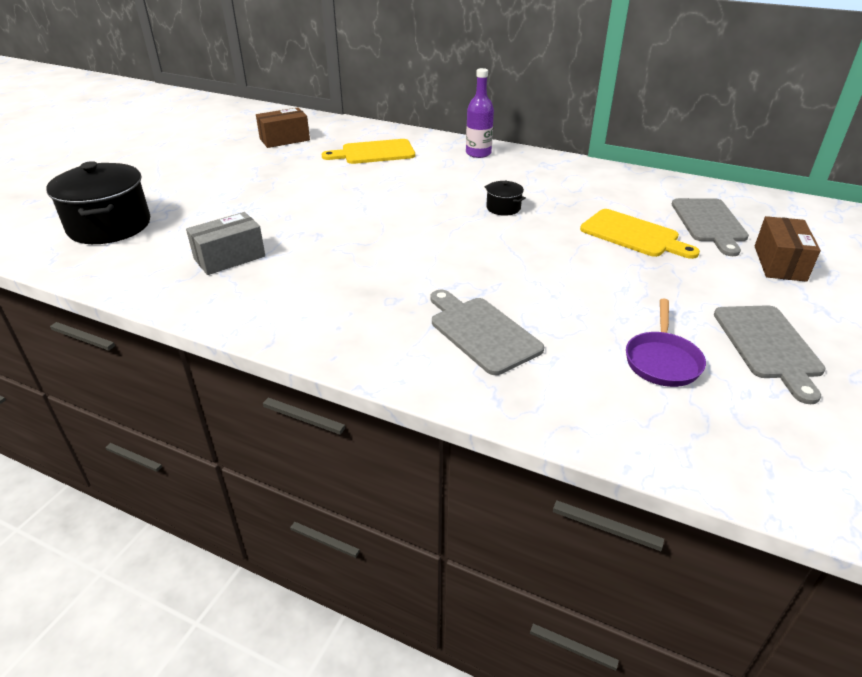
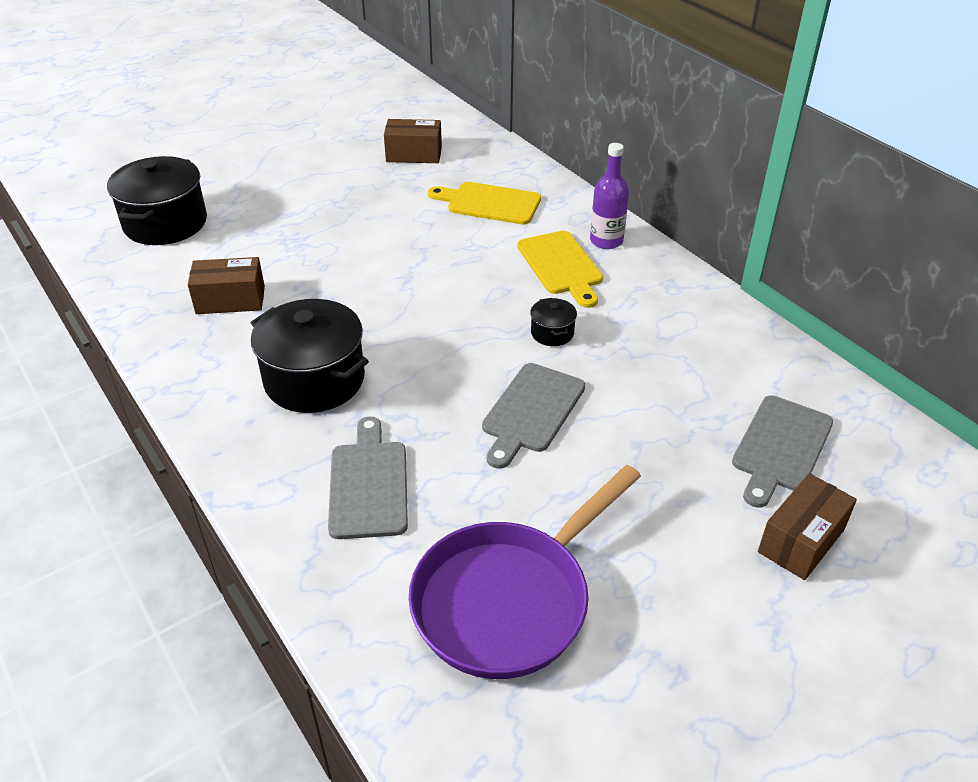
camera: 30 degrees right, 5 degrees up
(229, 257) = (230, 300): grey box -> brown box
(362, 285) = (314, 380): none -> black pot
(633, 235) = (662, 427): yellow cutting board -> yellow cutting board (561, 266)
(662, 360) = (509, 599): purple pan -> purple pan, size x1.95
(768, 346) = (647, 638): grey cutting board -> grey cutting board (531, 411)

